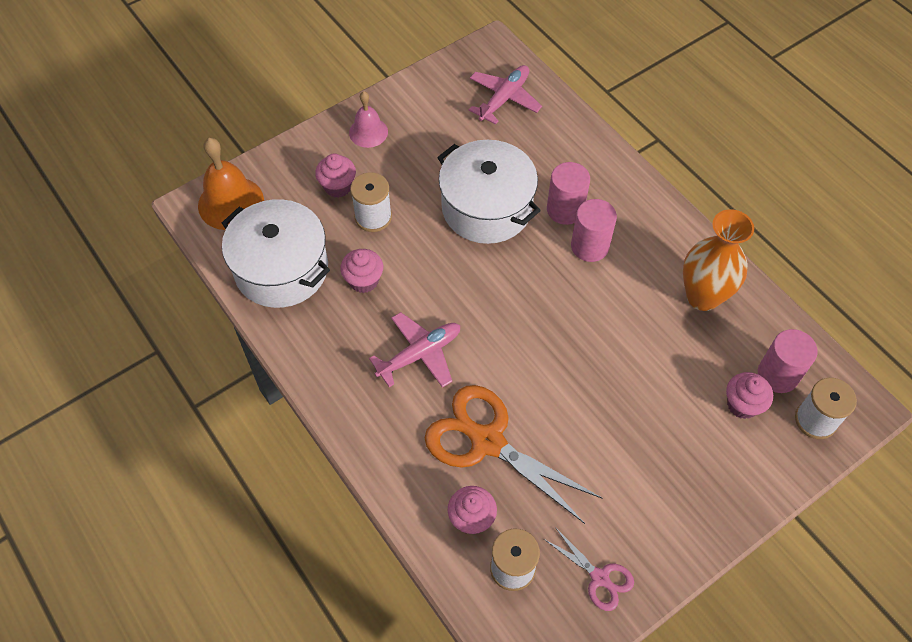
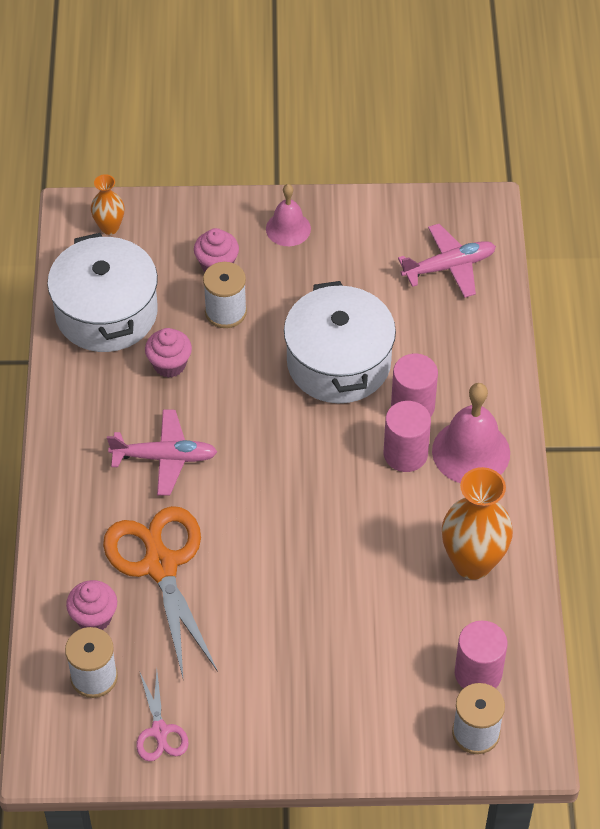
camera: 35 degrees right, 5 degrees down
(231, 203) = (109, 227): orange bell -> orange vase
(631, 218) = (471, 452): none -> pink bell
(742, 405) = (419, 677): pink cupcake -> none

